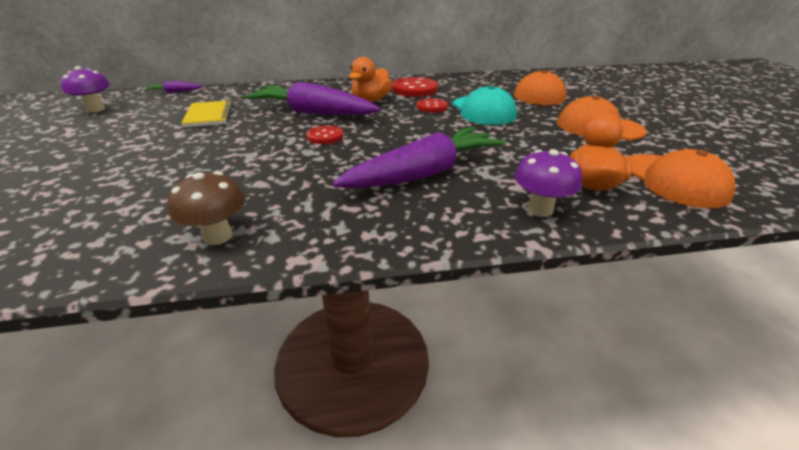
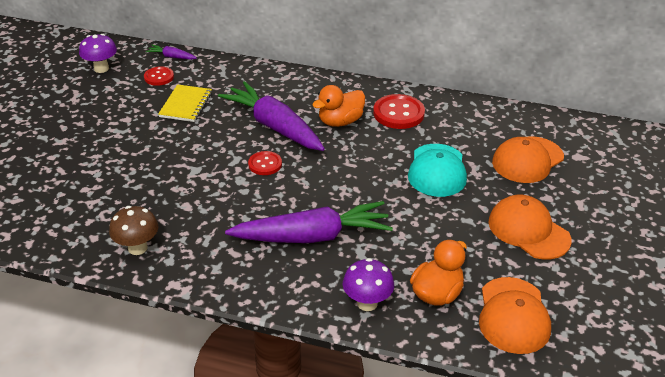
camera: 25 degrees right, 5 degrees up
(431, 107) = (391, 149): red button -> red button (159, 77)

